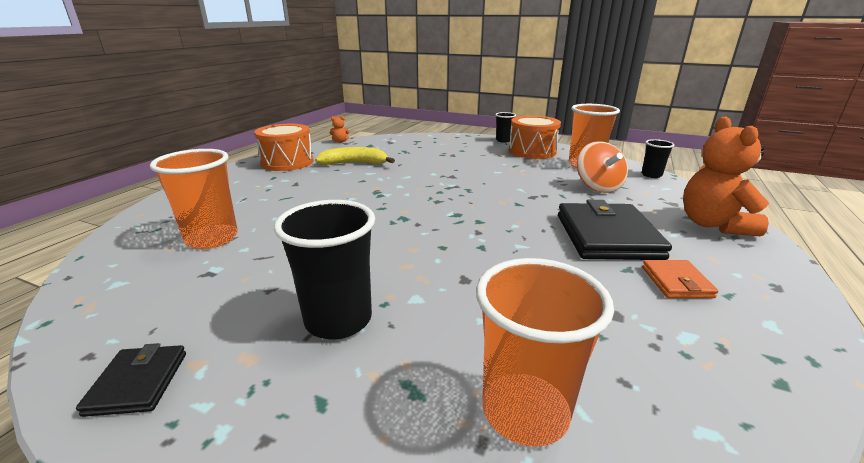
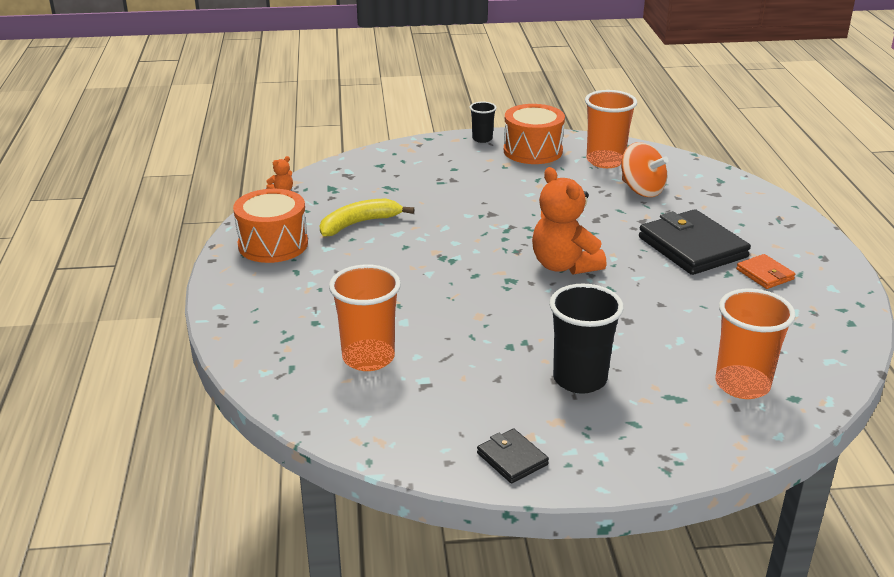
camera: 30 degrees left, 5 degrees up
(651, 175) = (675, 159): black cup -> none
(713, 225) = (758, 210): orange teddy bear -> orange teddy bear (564, 265)

